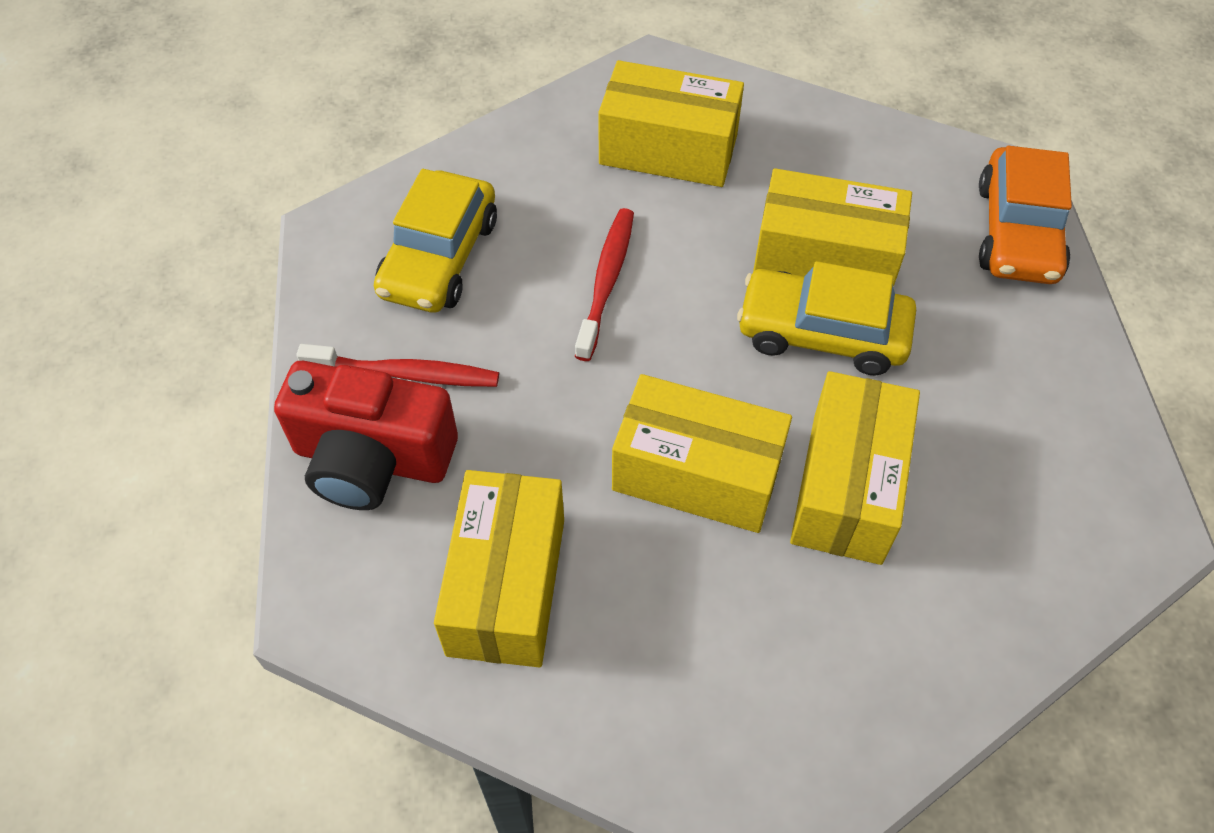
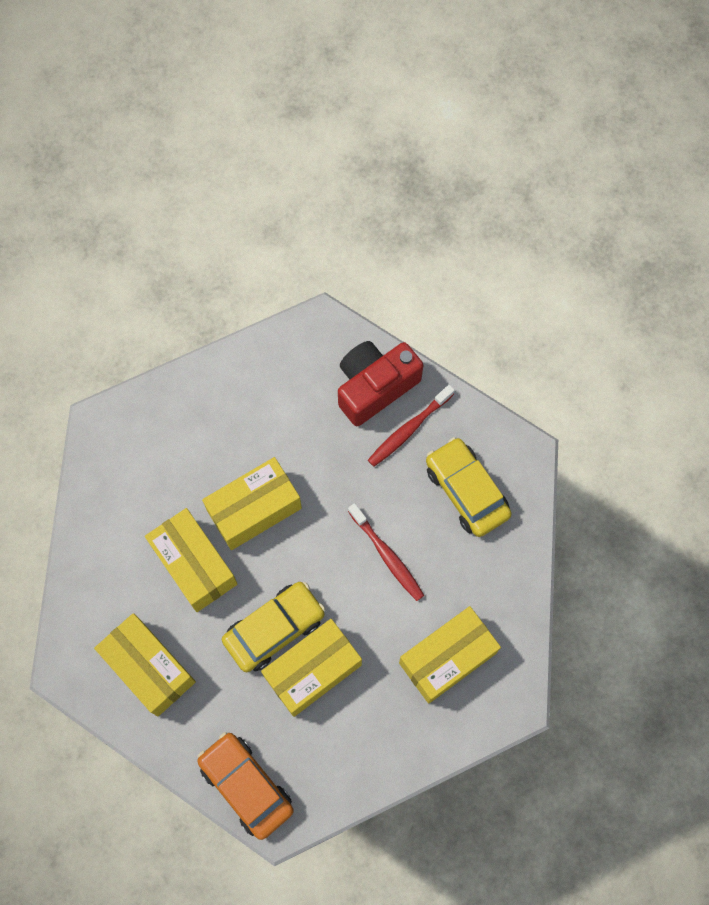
camera: 130 degrees right, 15 degrees up
(506, 586) = (271, 397): yellow box -> yellow box (149, 668)

